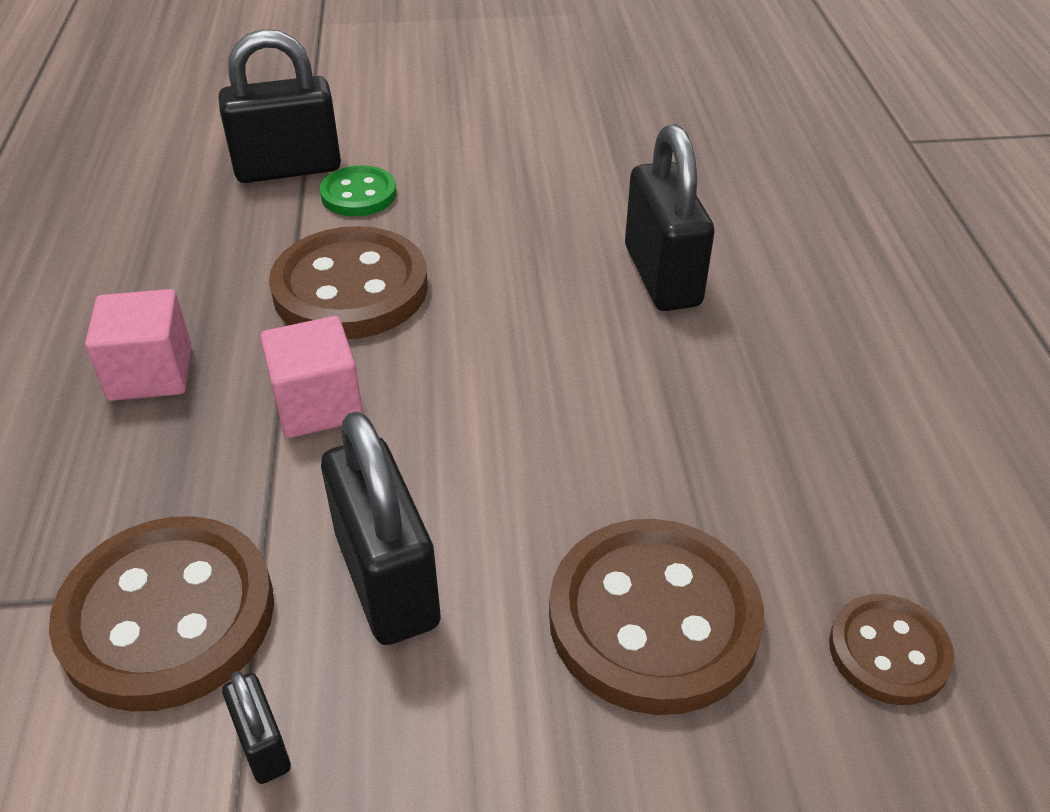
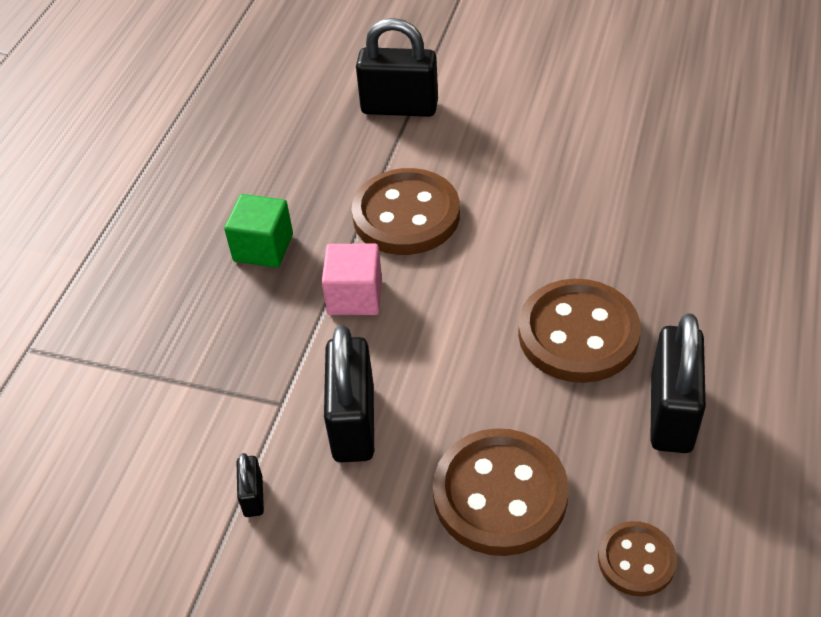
camera: 25 degrees right, 5 degrees up
(151, 373) = (263, 248): pink cube -> green cube
(168, 616) = (227, 408): brown button -> brown button (578, 334)
(358, 194) = (439, 140): green button -> none
(662, 276) = (625, 257): black padlock -> black padlock (671, 413)

